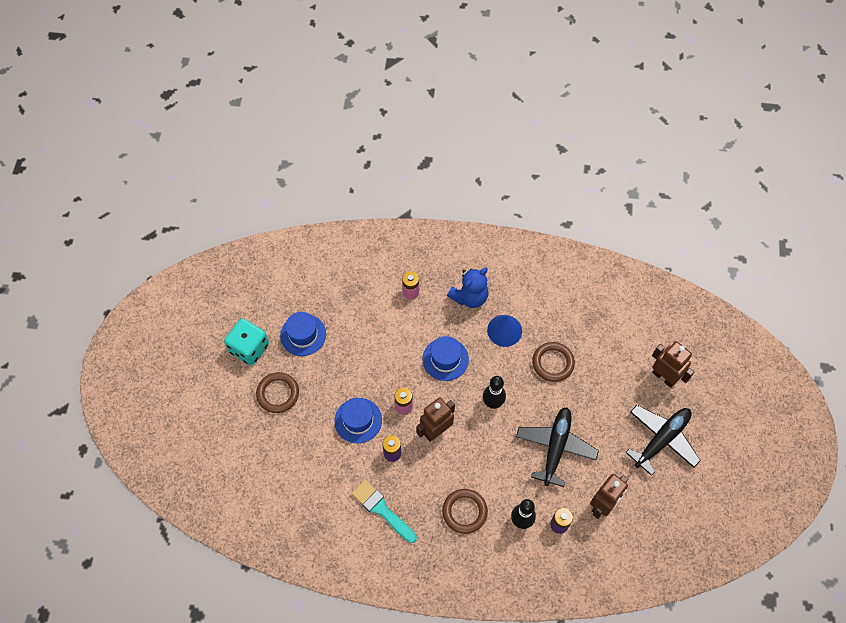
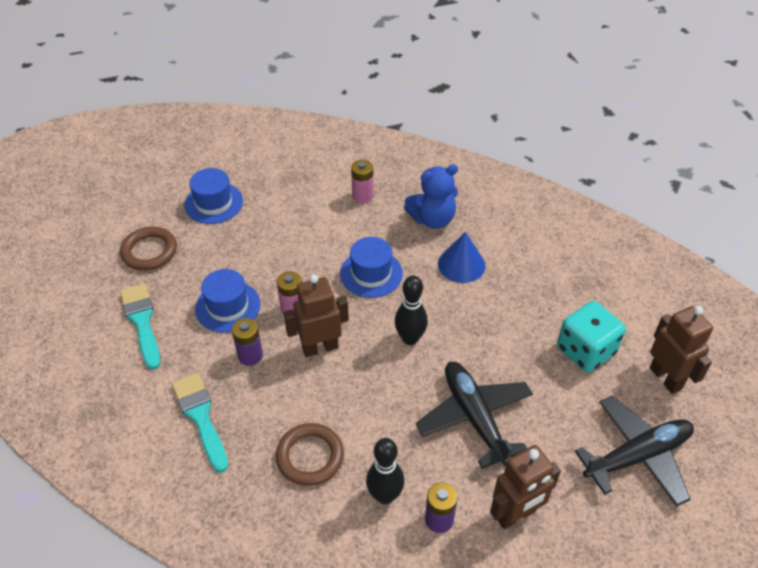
camera: 20 degrees right, 15 degrees down
(249, 348) = (145, 199): turquoise dice -> turquoise dice (585, 350)
(304, 453) = (142, 322): none -> turquoise brush
(553, 363) = (511, 317): brown ring -> none
(555, 447) = (474, 417): black plane -> black plane turned 60 degrees counterclockwise

